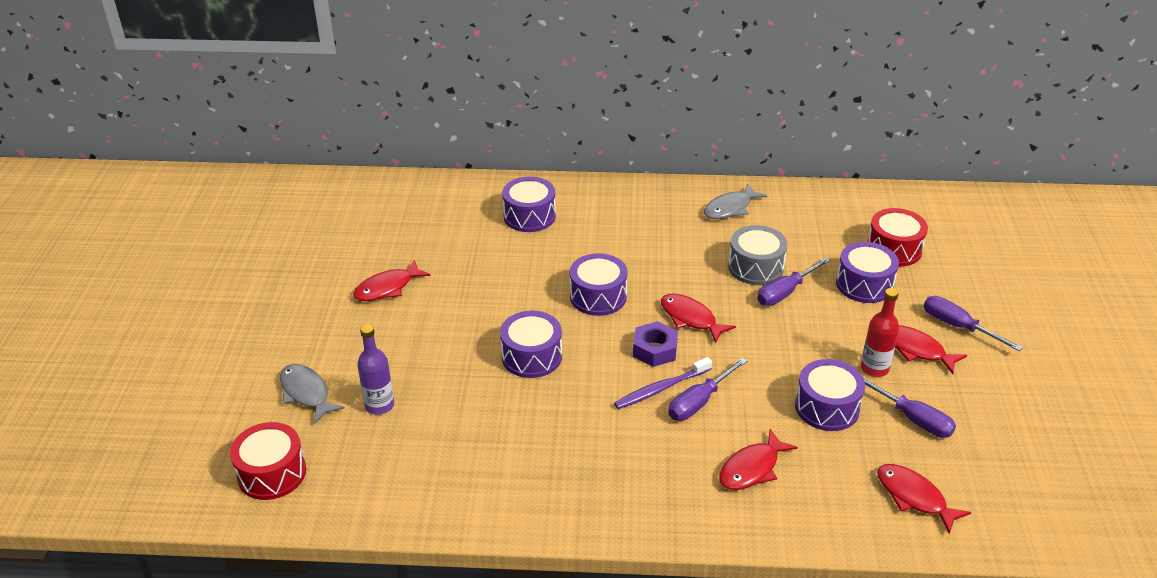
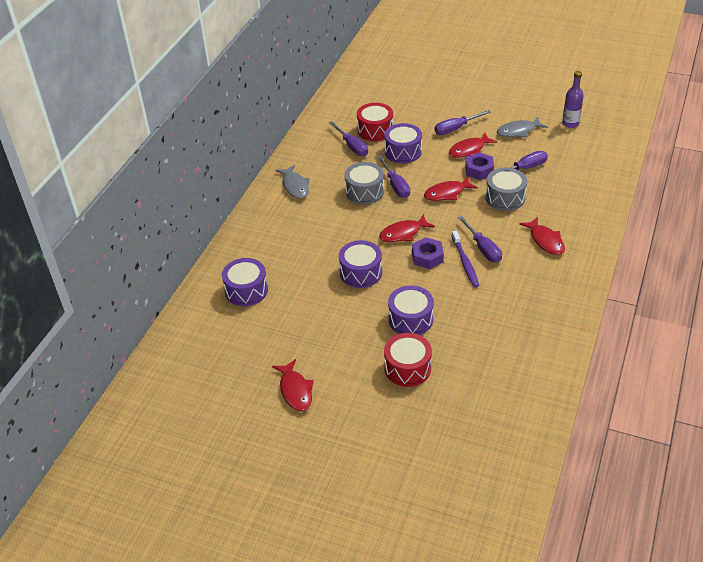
camera: 70 degrees left, 5 degrees up
(272, 473) = (484, 486): red drum -> red drum (407, 368)
(306, 393) = (402, 457): grey fish -> grey fish (518, 131)
(379, 405) = (432, 412): purple bottle -> purple bottle (570, 124)
(827, 407) = (505, 197): purple drum -> grey drum
(842, 236) = (352, 146): none -> purple screwdriver
(874, 368) = (479, 170): red bottle -> purple nut
(914, 497) = (582, 186): red fish -> red fish (447, 193)

